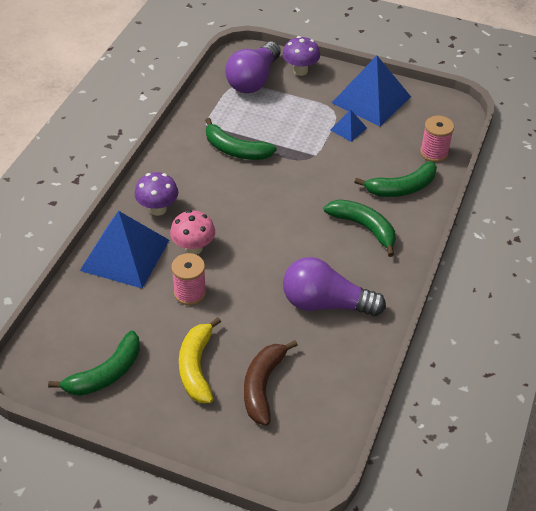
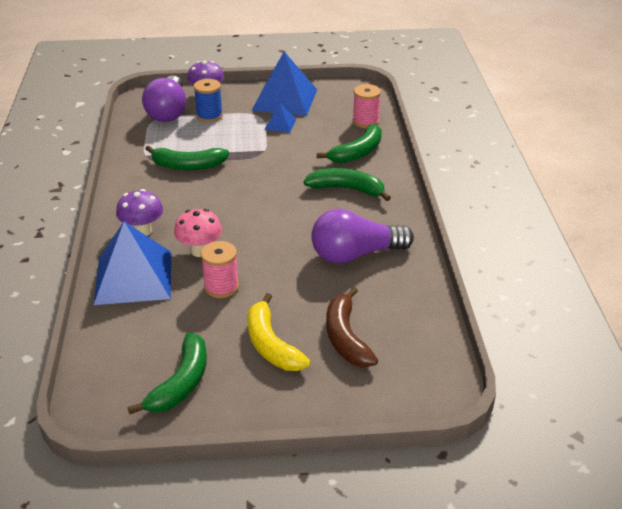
camera: 25 degrees left, 10 degrees down
(288, 97) = (209, 116): none -> blue spool

